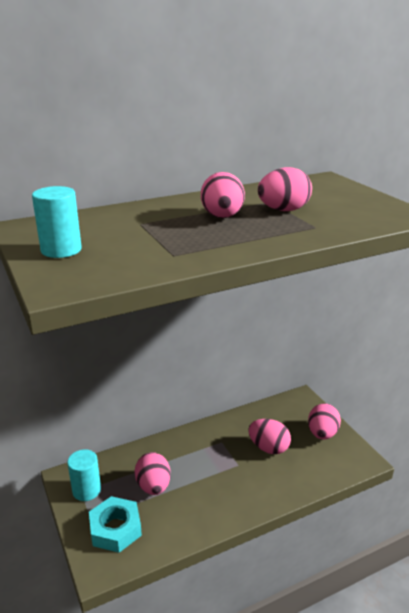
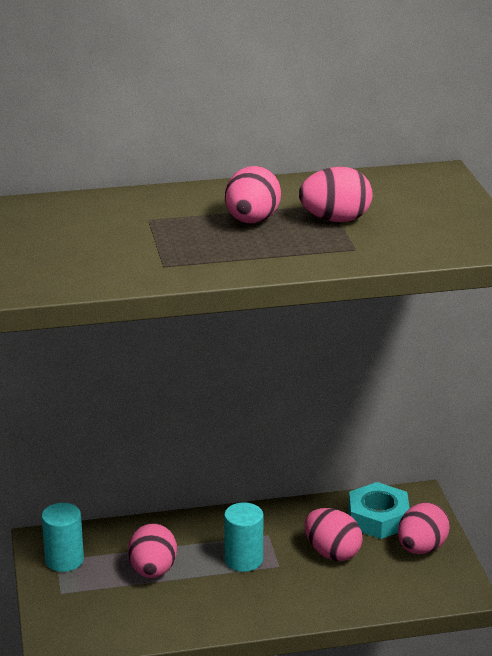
camera: 15 degrees right, 0 degrees up
(61, 250) = (45, 244): turquoise cylinder -> turquoise cylinder (243, 560)
(115, 529) = (88, 608): turquoise nut -> turquoise nut (378, 518)

